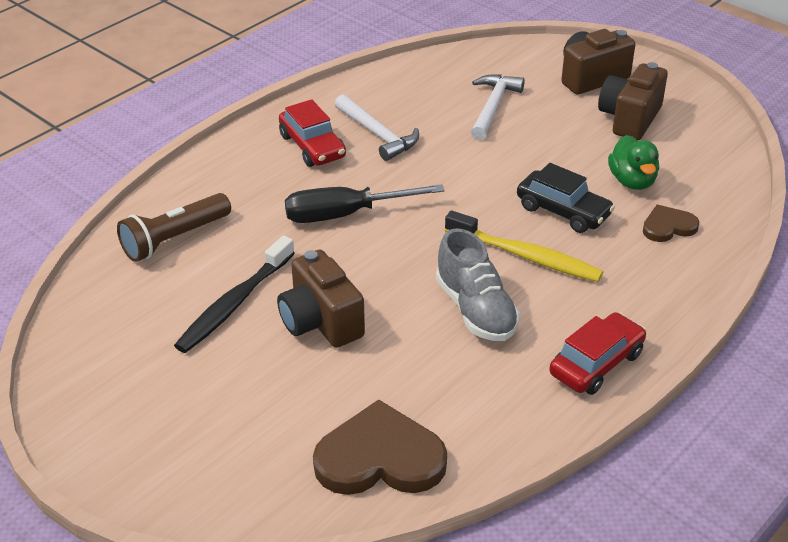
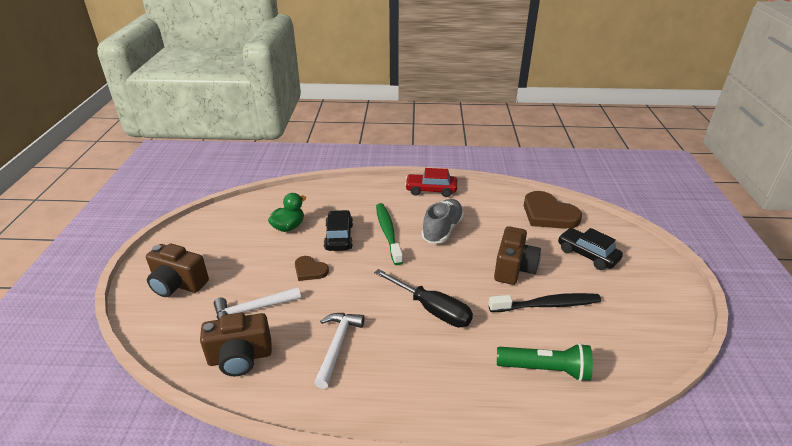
camera: 130 degrees left, 5 degrees down
(174, 239) = (545, 369): brown flashlight -> green flashlight
(251, 417) = (587, 255): none -> black car
(312, 146) = (384, 370): red car -> none
(525, 256) = (388, 233): yellow toothbrush -> green toothbrush
(629, 119) = (222, 250): brown camera -> brown camera (240, 358)
(668, 226) = (317, 205): brown heart -> brown heart (310, 270)

